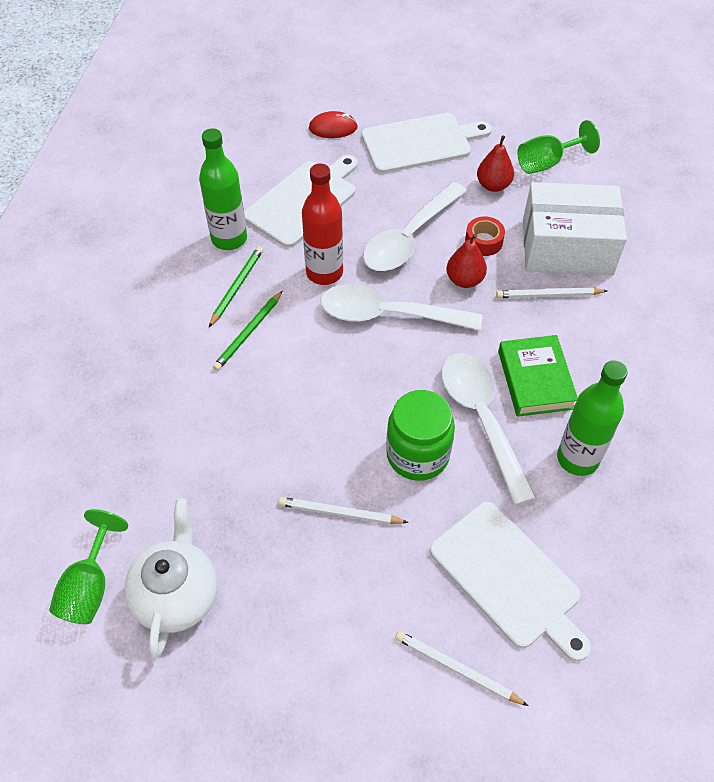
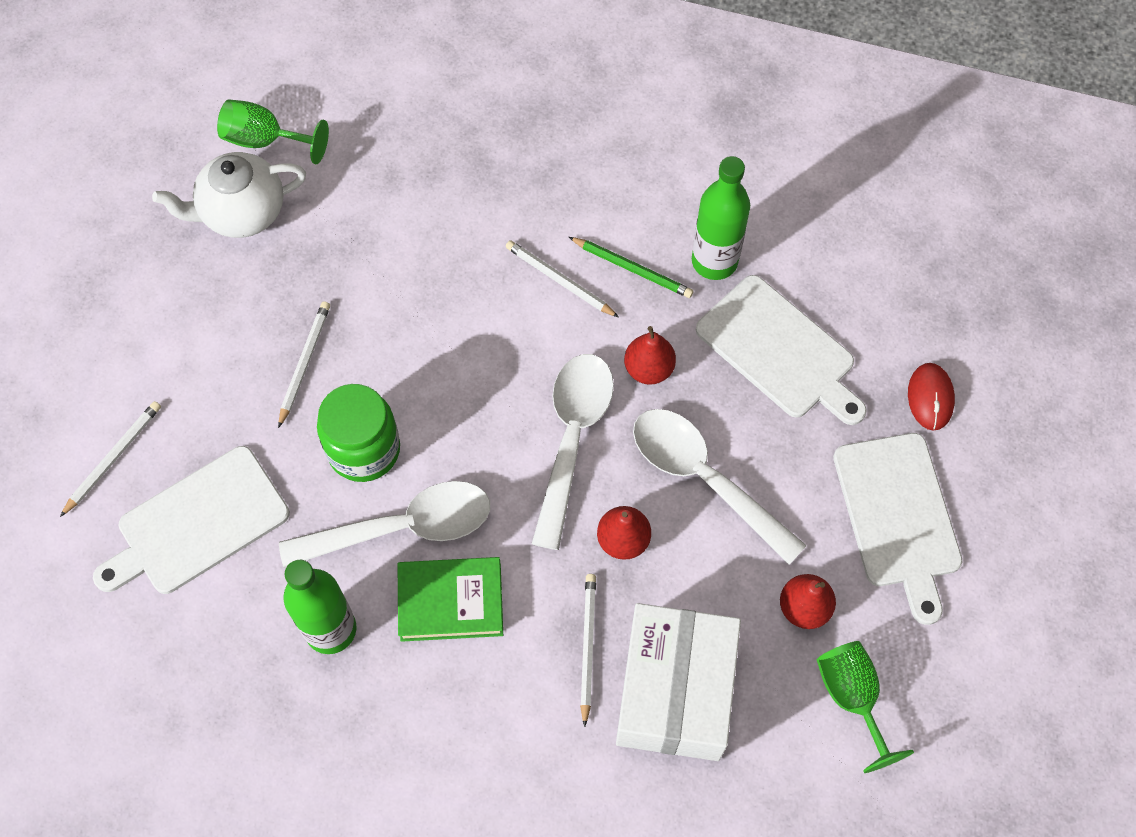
camera: 95 degrees right, 10 degrees up
(177, 595) = (242, 213): white teapot -> white teapot turned 150 degrees clockwise
(248, 333) = (559, 280): green pencil -> white pencil
(324, 272) = (648, 369): red bottle -> red pear
(483, 241) = (692, 576): red tape -> none

